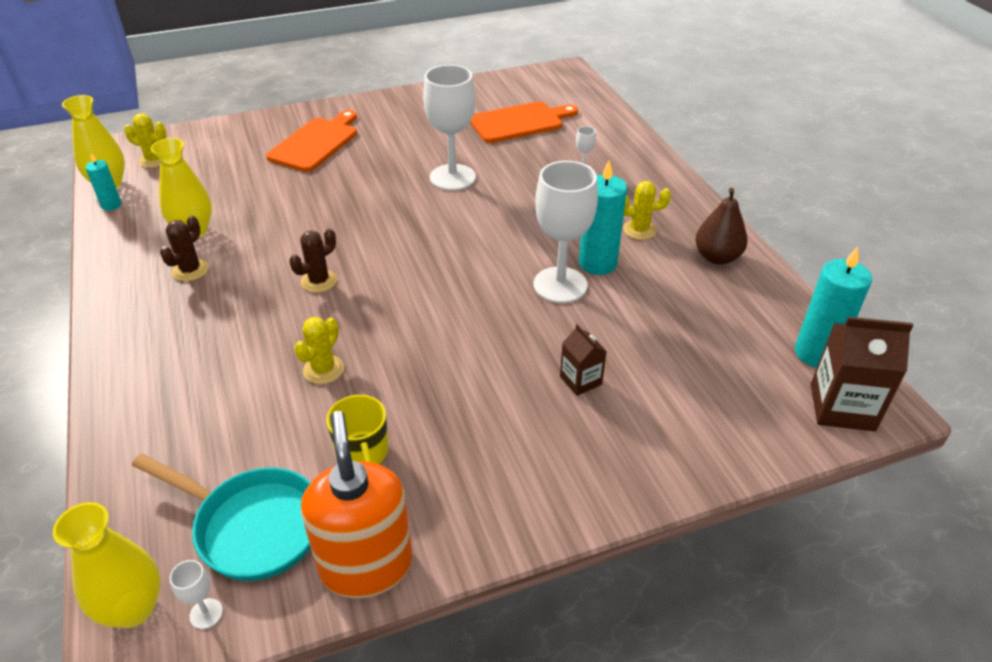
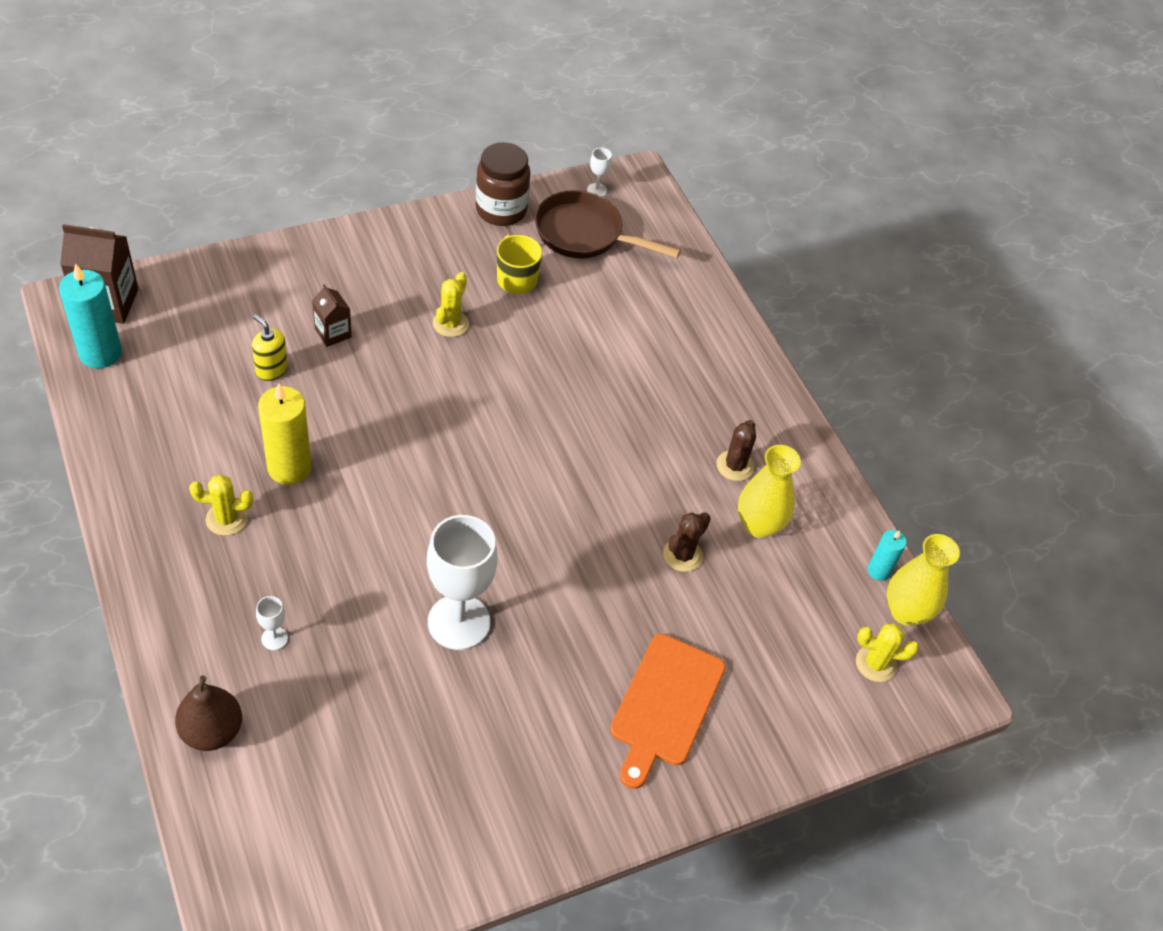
camera: 170 degrees right, 10 degrees up
(133, 608) = (643, 194): yellow vase -> none
(252, 526) = (585, 234): turquoise pan -> brown pan
(319, 281) = (594, 448): brown cactus -> brown cactus (682, 555)
(323, 370) = (564, 349): yellow cactus -> yellow cactus (450, 324)
(366, 565) = (501, 210): orange soap dispenser -> brown jar
(520, 122) = (355, 763): orange cutting board -> none
(560, 285) = (336, 438): white goblet -> none
(597, 263) = (289, 468): turquoise candle -> yellow candle
(636, 342) = (271, 369): none -> yellow soap dispenser
(717, 257) = (148, 474): brown pear -> brown pear (212, 731)

